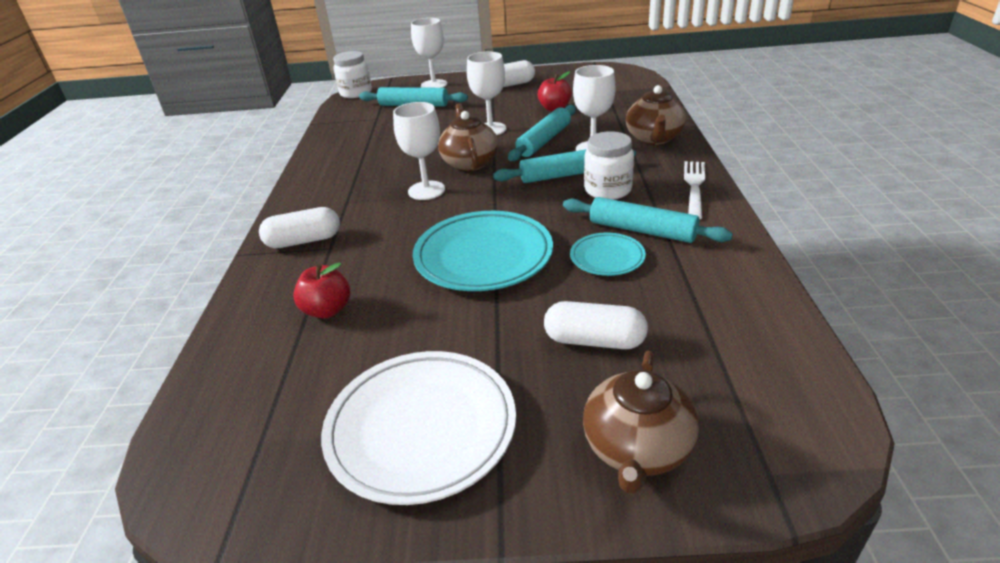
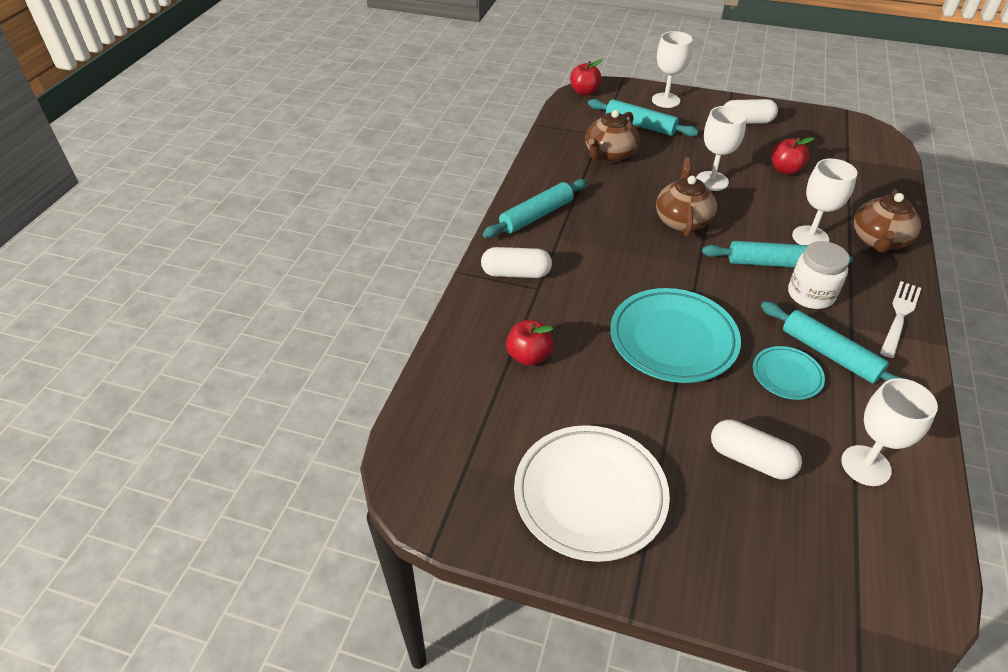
camera: 15 degrees right, 10 degrees up
(356, 93) = (584, 92): white jar -> red apple
(426, 190) = (634, 245): white goblet -> white goblet (865, 465)
(544, 141) = (763, 212): turquoise rolling pin -> turquoise rolling pin (536, 216)
(637, 449) = (757, 570): brown teapot -> brown teapot (609, 155)

